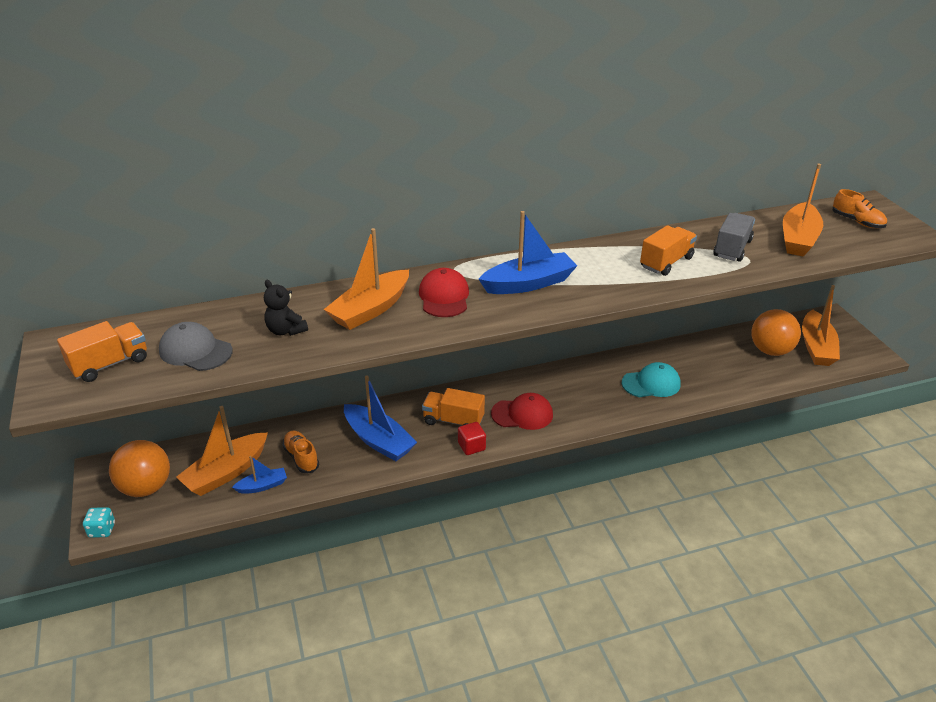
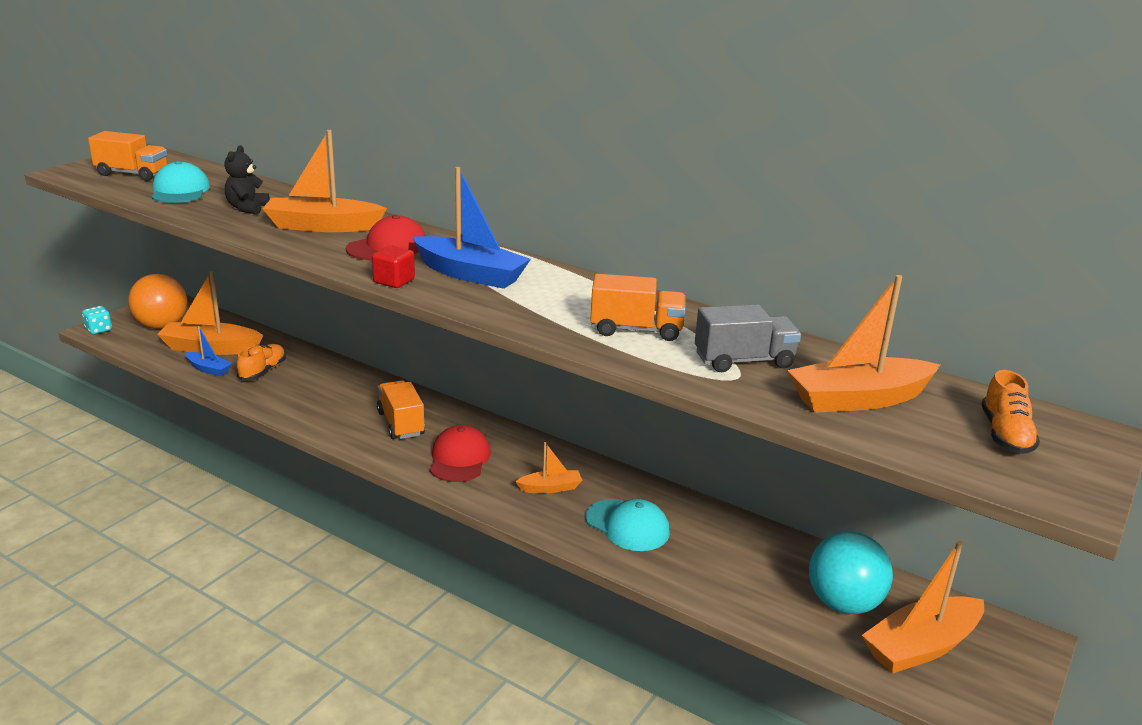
camera: 50 degrees right, 10 degrees down
(195, 351) = (180, 191): grey cap -> turquoise cap
(378, 441) = (326, 397): blue boat -> none
(471, 446) = (372, 448): red cube -> red cube (394, 281)
(522, 414) = (459, 459): red cap -> red cap turned 135 degrees counterclockwise
(589, 393) = (550, 488): none -> orange boat
(770, 350) = (843, 603): orange ball -> turquoise ball

